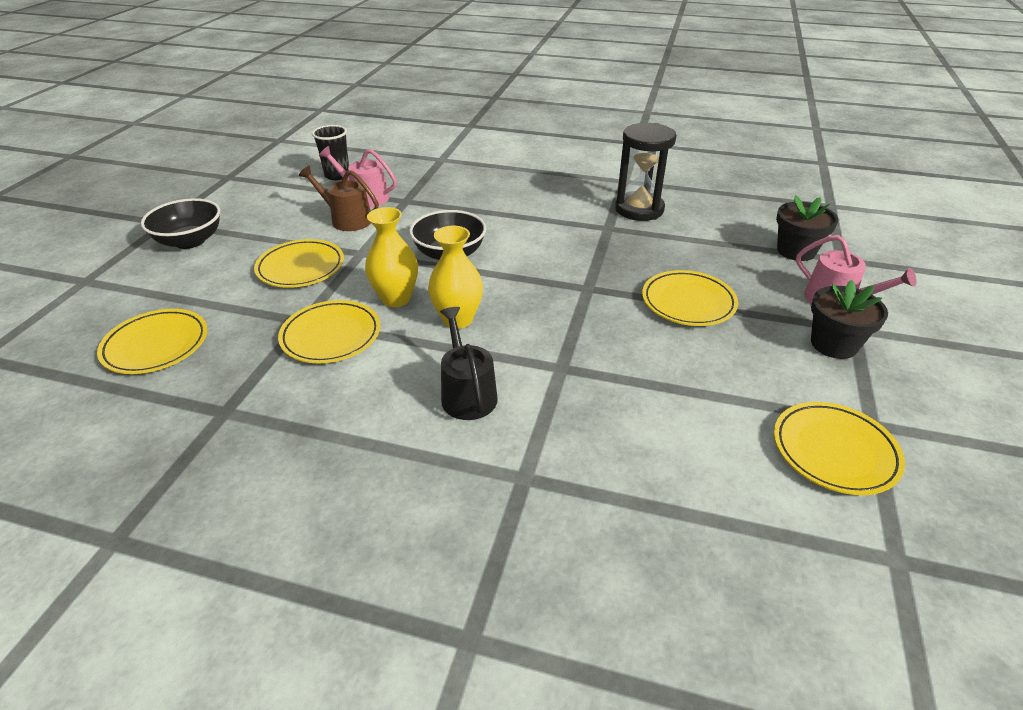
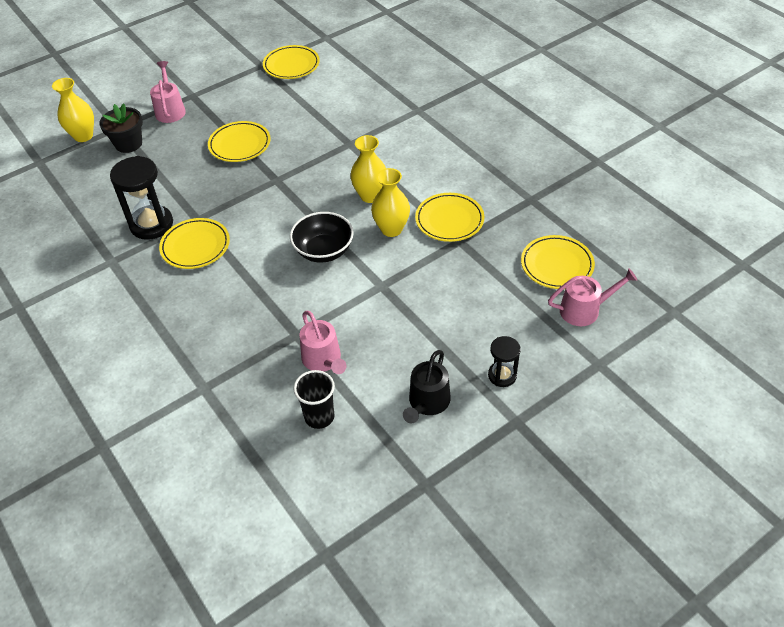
camera: 140 degrees left, 10 degrees up
(108, 316) = (584, 310): none -> pink watering can
(190, 241) = (502, 375): black bowl -> black hourglass
(301, 268) = (432, 292): yellow plate -> yellow plate (195, 246)
(347, 219) = (362, 334): brown watering can -> none
(467, 394) = (407, 152): black watering can -> black watering can (427, 402)
(834, 344) = (214, 94): black flower pot -> none
(850, 238) = (83, 136): none -> yellow vase

